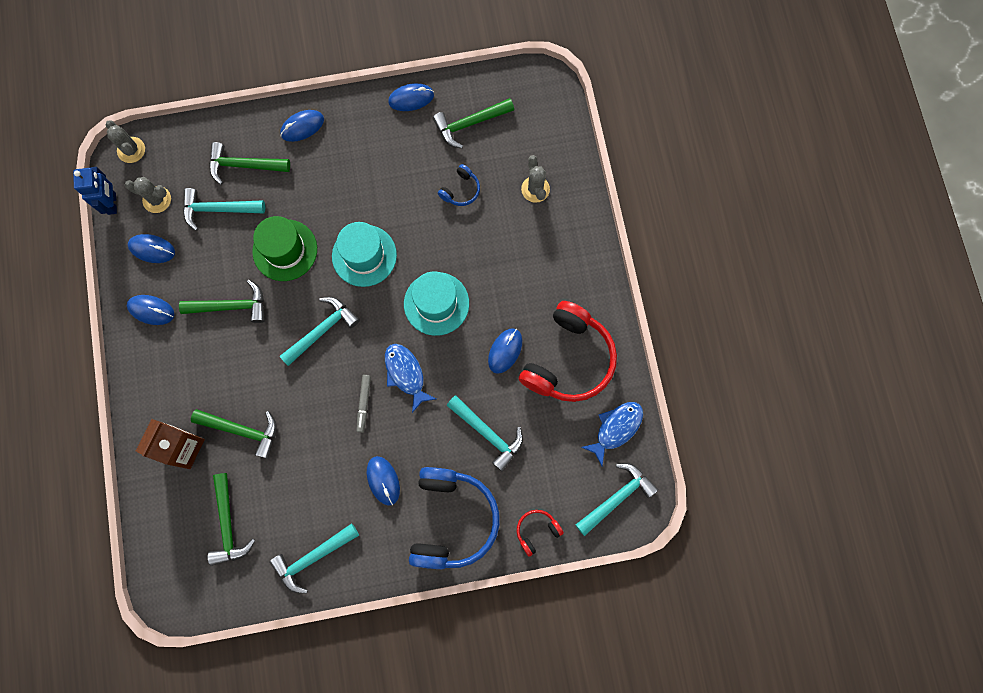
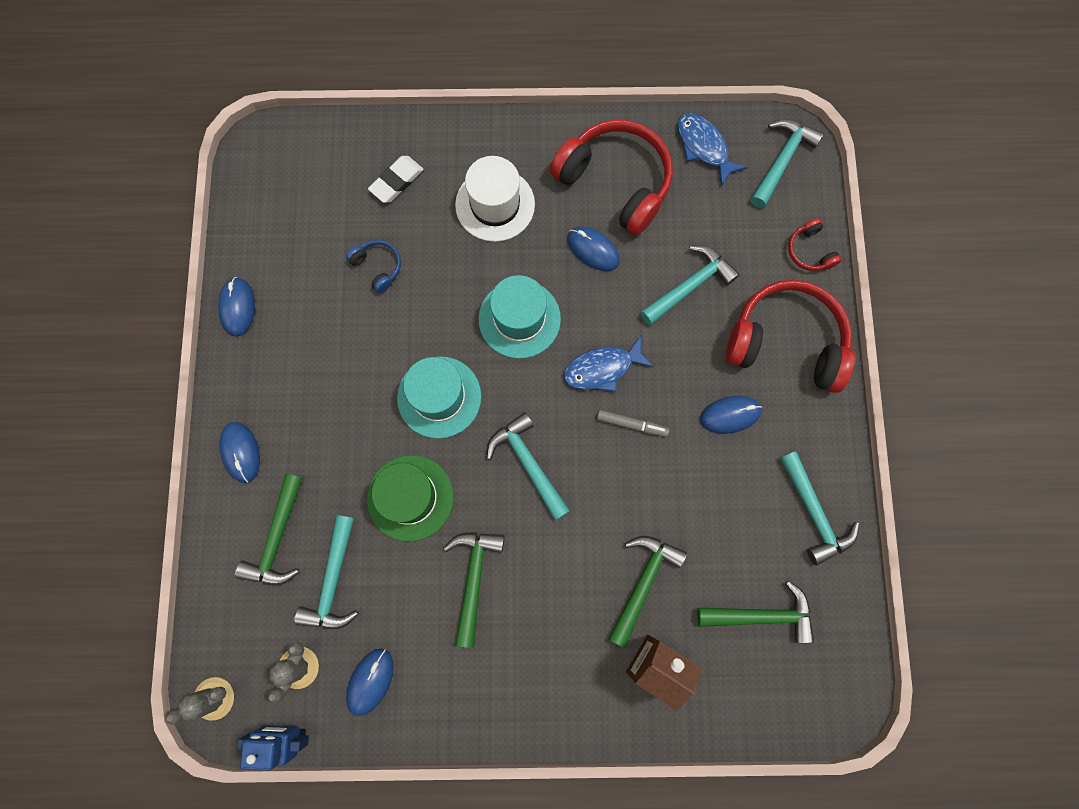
camera: 80 degrees left, 0 degrees up
(151, 310) = (458, 691): blue mouse -> none
(451, 519) = (786, 343): blue headphones -> red headphones
(470, 124) = (291, 242): green hammer -> none
(530, 267) = (495, 204): none -> white hat
(535, 189) = (396, 181): grey cactus -> white eraser
(617, 497) = (782, 161): turquoise hammer -> turquoise hammer turned 60 degrees clockwise

